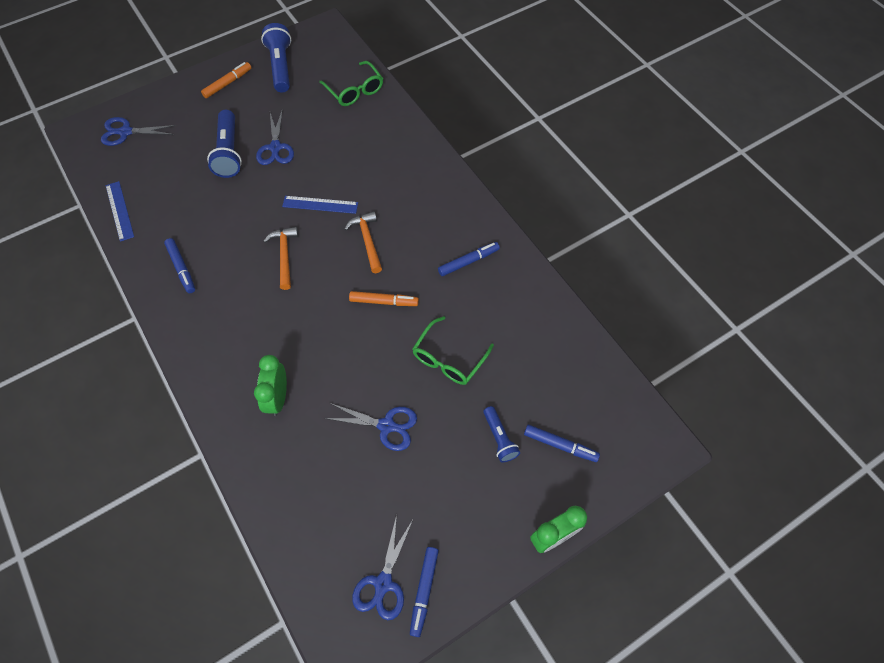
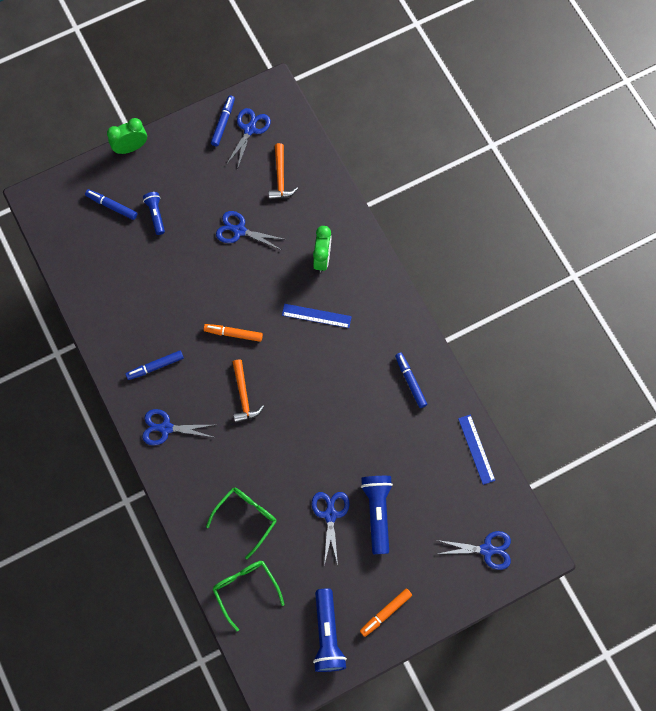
camera: 175 degrees left, 10 degrees up
(284, 255) = (319, 386): orange hammer -> orange hammer (280, 177)
(320, 204) = (286, 440): blue ruler -> blue ruler (316, 316)
(447, 206) = (166, 428): none -> blue scissors
(448, 359) = (185, 279): green glasses -> green glasses (246, 518)

